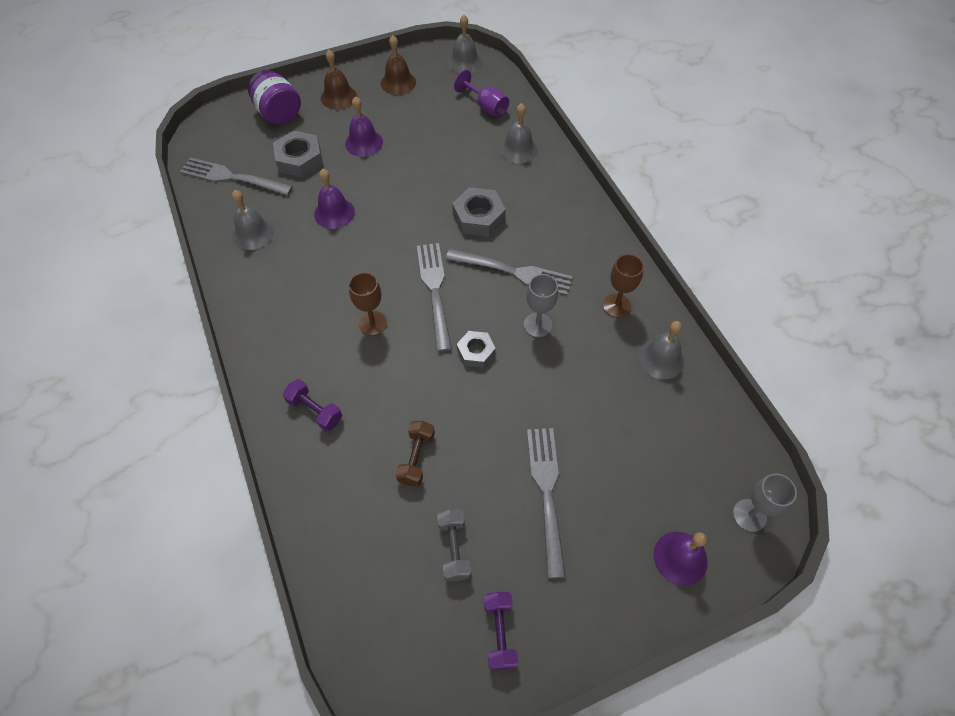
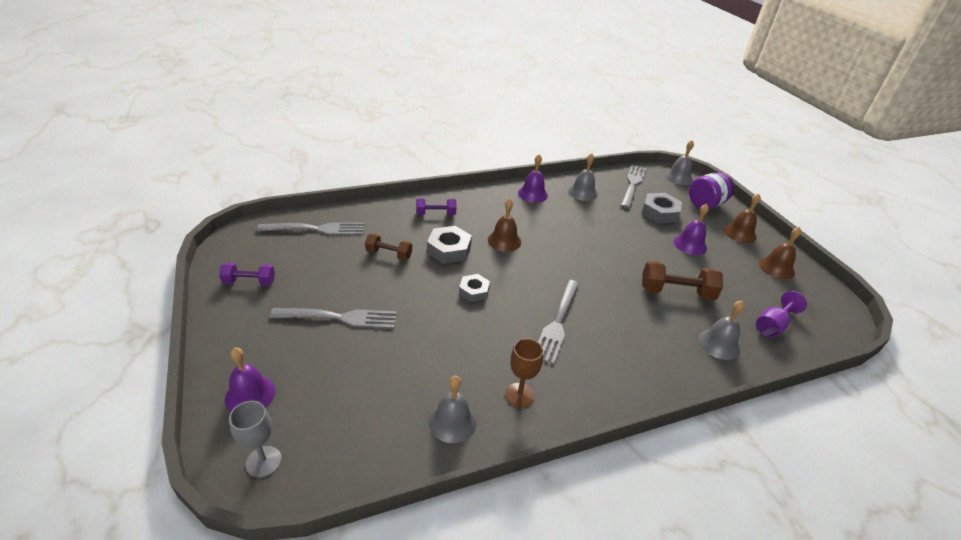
camera: 90 degrees right, 20 degrees down
(315, 410) = (436, 214): purple dumbbell -> purple dumbbell turned 45 degrees clockwise
(334, 213) = (608, 227): purple bell -> purple bell (532, 194)
(372, 323) = (504, 240): brown goblet -> brown bell
(435, 291) = (534, 273): grey fork -> grey fork (316, 229)
(449, 168) = (676, 292): none -> brown dumbbell
(454, 548) = (316, 266): grey dumbbell -> none
(464, 62) = (833, 315): grey bell -> grey bell (678, 177)
(479, 217) = (619, 306): grey nut -> grey nut (449, 250)
(537, 325) = (498, 332): grey goblet -> none

